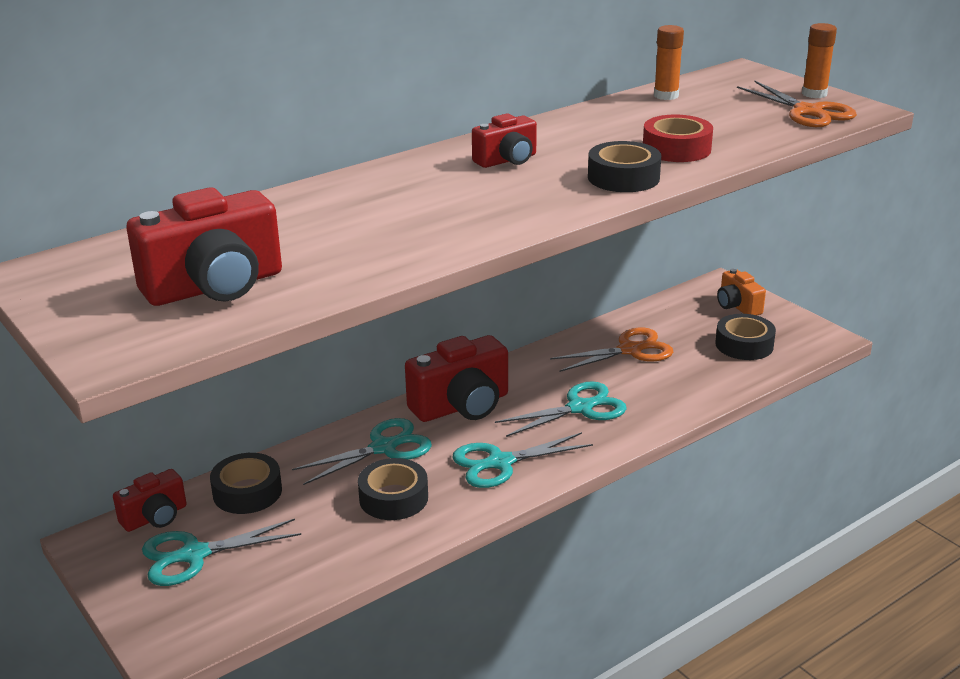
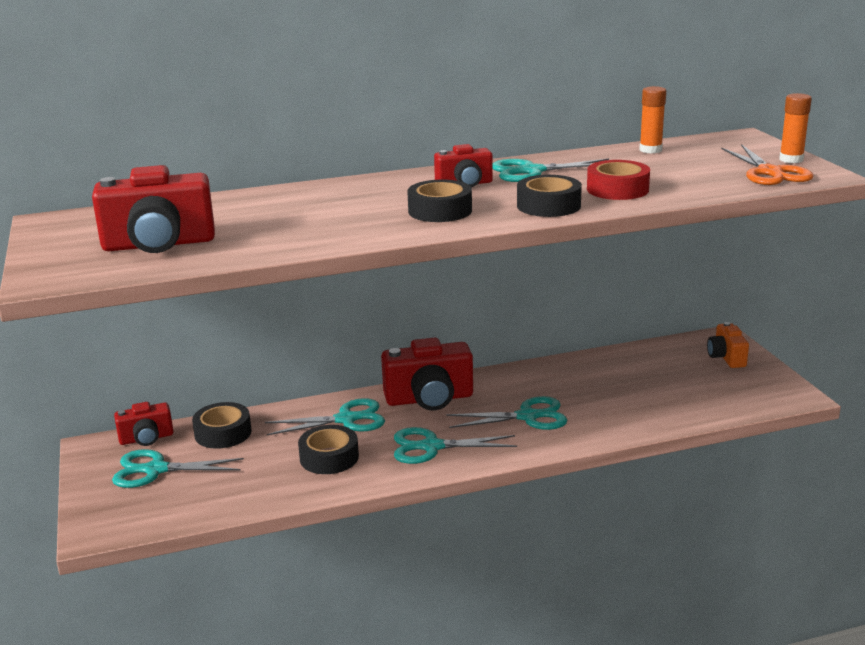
camera: 20 degrees right, 5 degrees down
(566, 135) = (532, 171): none -> turquoise scissors
(630, 350) = (602, 378): orange scissors -> none
(744, 345) = (711, 389): black tape -> black tape (440, 211)

